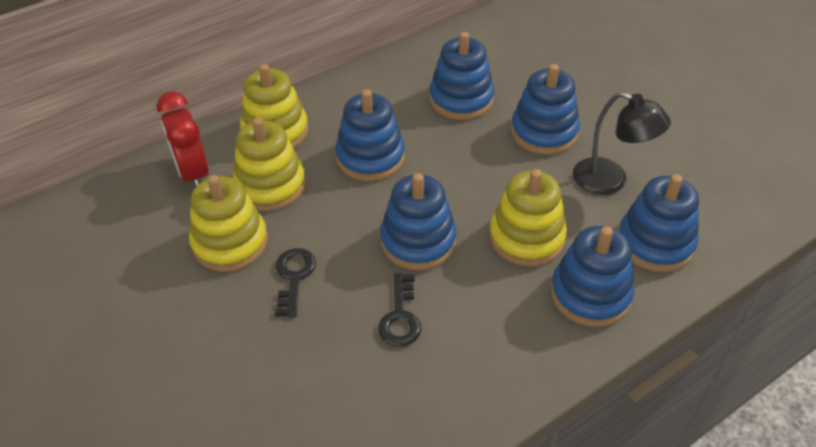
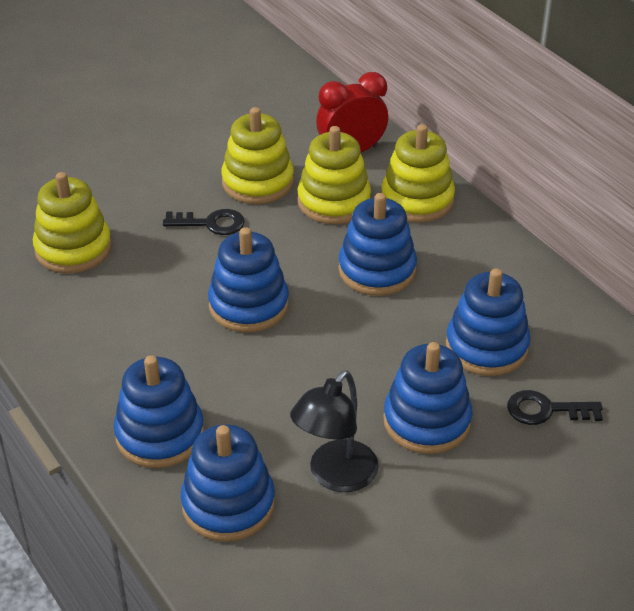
camera: 90 degrees right, 5 degrees down
(400, 317) = (153, 292): black key -> black key (545, 410)
(526, 237) = (246, 390): yellow stacking toy -> yellow stacking toy (73, 249)

